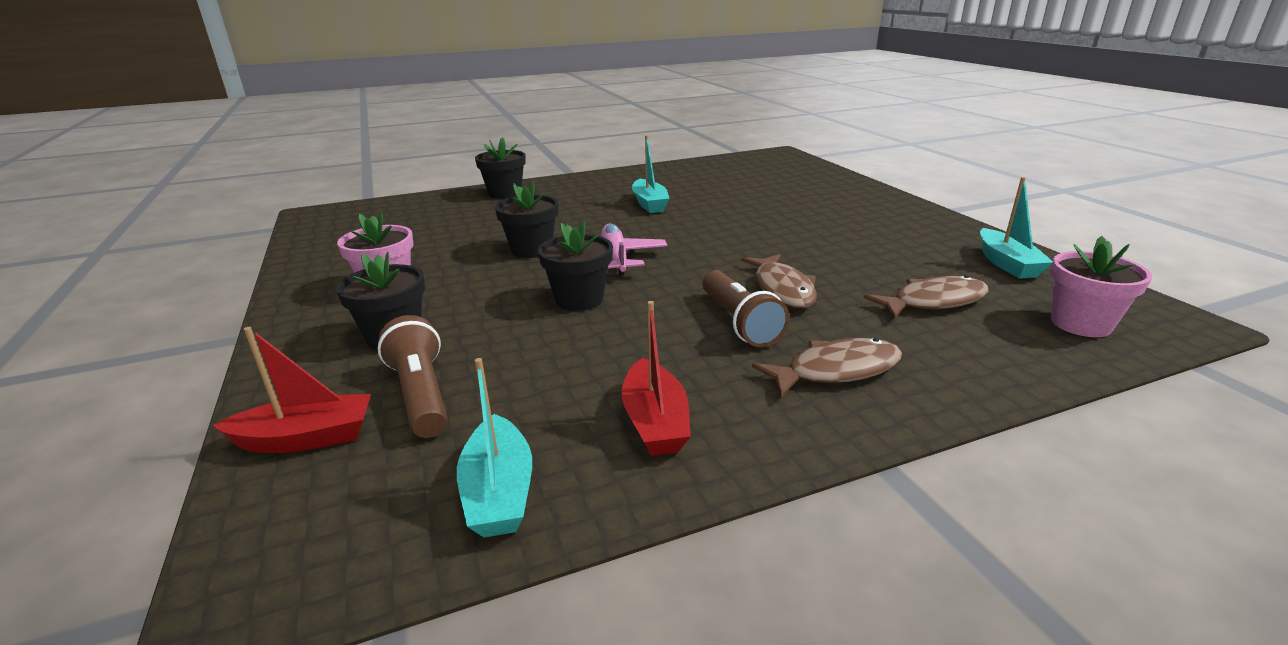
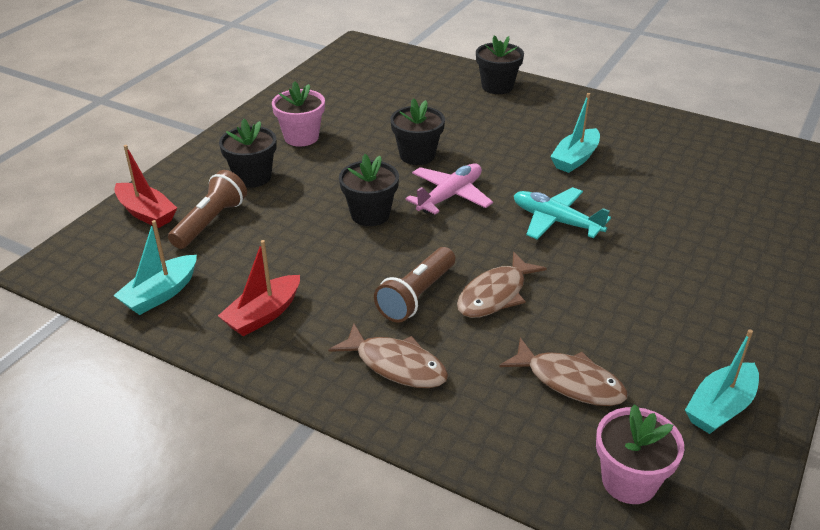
camera: 50 degrees right, 10 degrees up
(716, 236) = (555, 221): none -> turquoise plane

